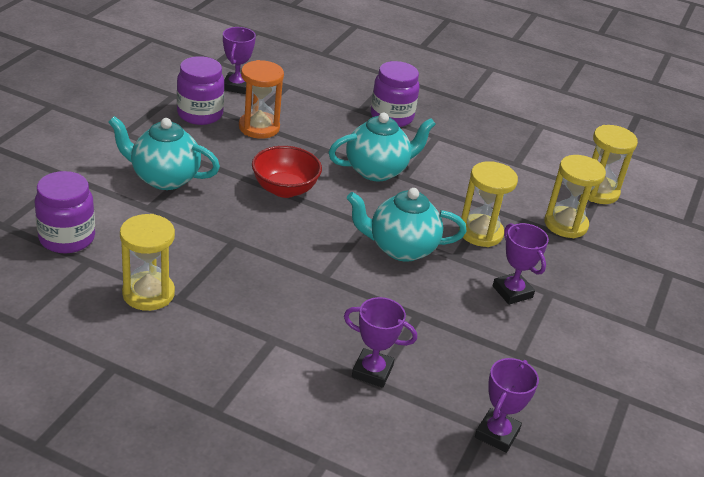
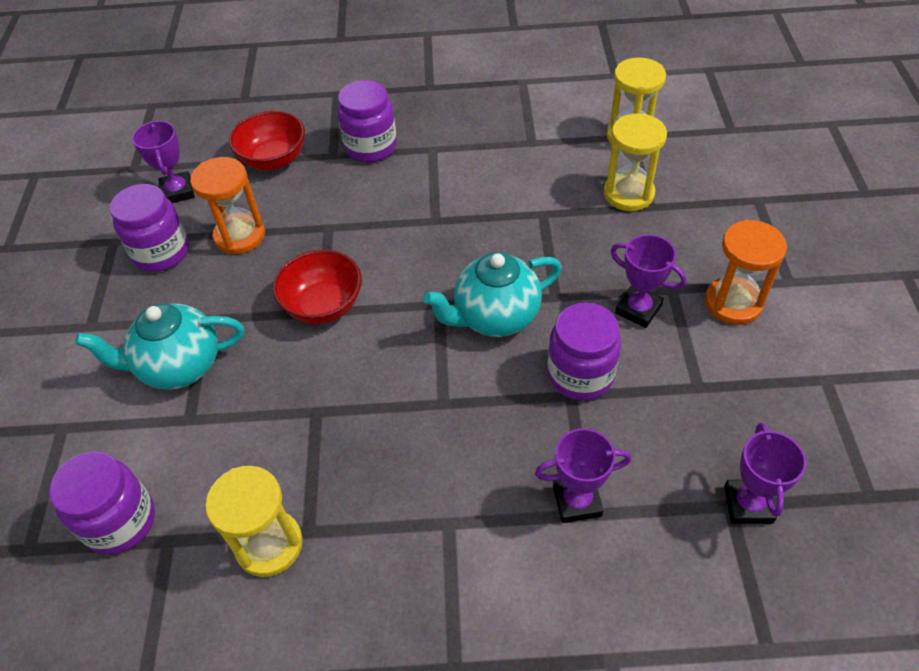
camera: 20 degrees left, 15 degrees up
(316, 96) = (274, 160): none -> red bowl
(377, 170) = (403, 226): turquoise teapot -> none
(435, 307) = (580, 375): none -> purple jar
(480, 233) = (558, 250): yellow hourglass -> none
(591, 321) = (733, 303): none -> orange hourglass

